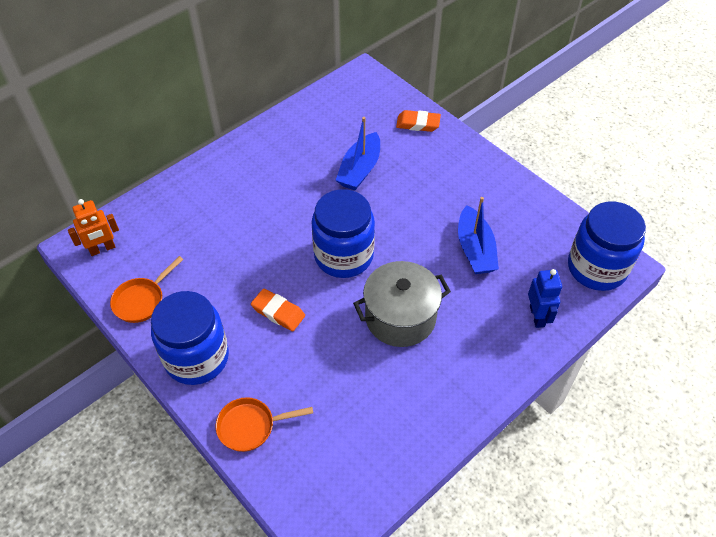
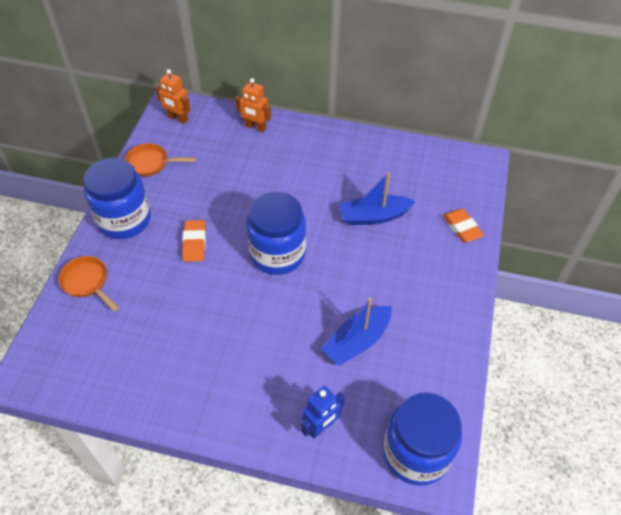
camera: 55 degrees right, 0 degrees up
(178, 195) = (255, 127): none -> orange robot
(400, 317) = (245, 323): grey pot -> none

